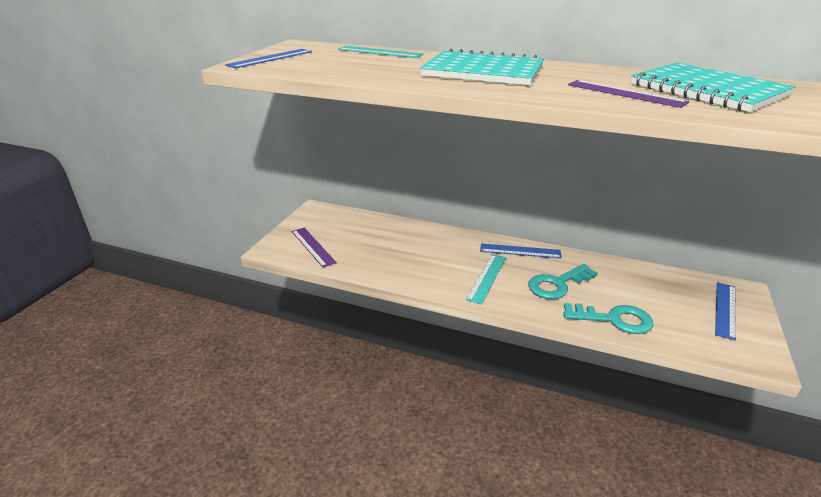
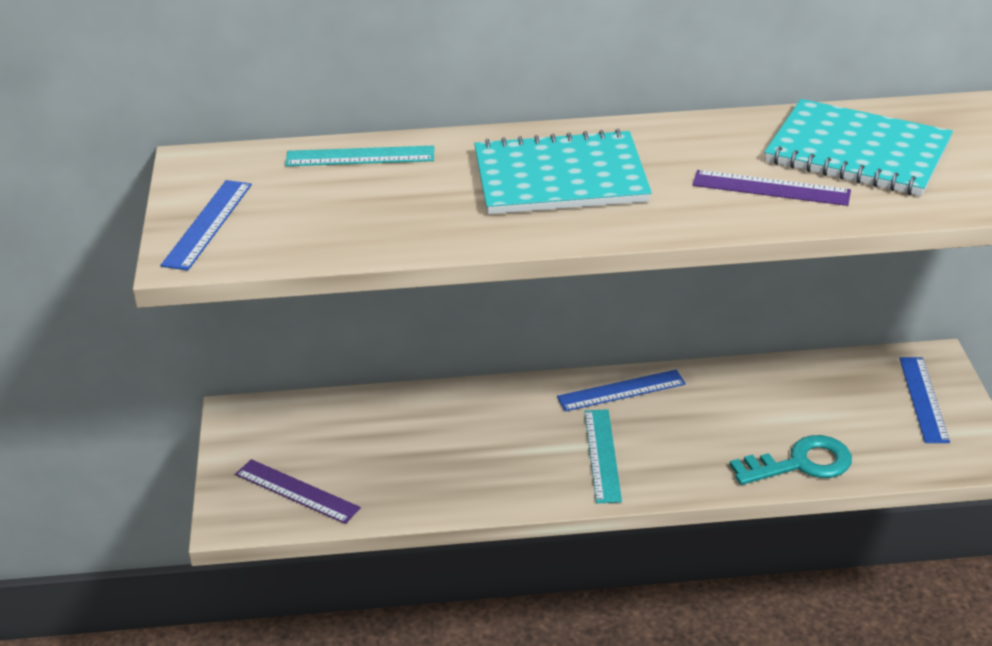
camera: 25 degrees left, 5 degrees up
(557, 284) = (703, 432): turquoise key -> none

